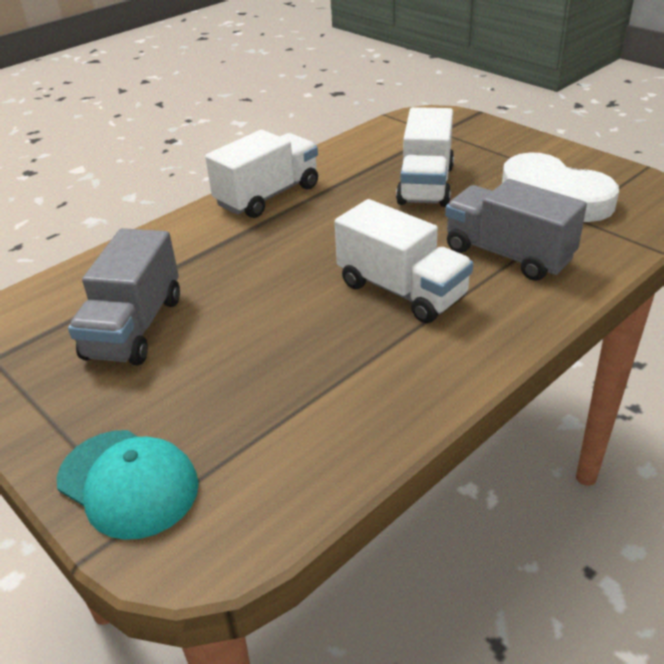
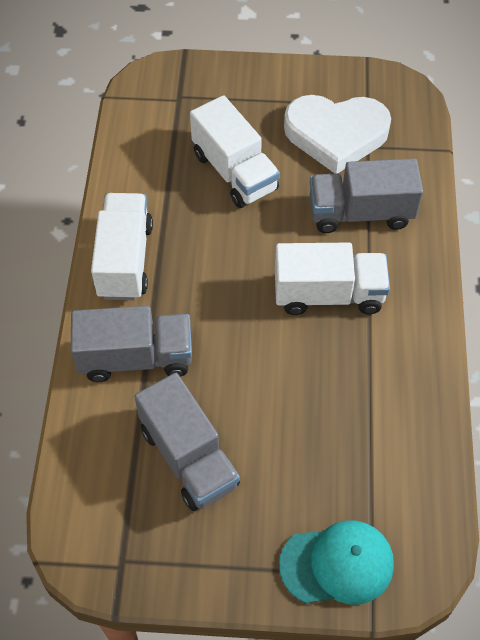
camera: 45 degrees left, 20 degrees up
(191, 250) = (136, 358): none -> grey truck

